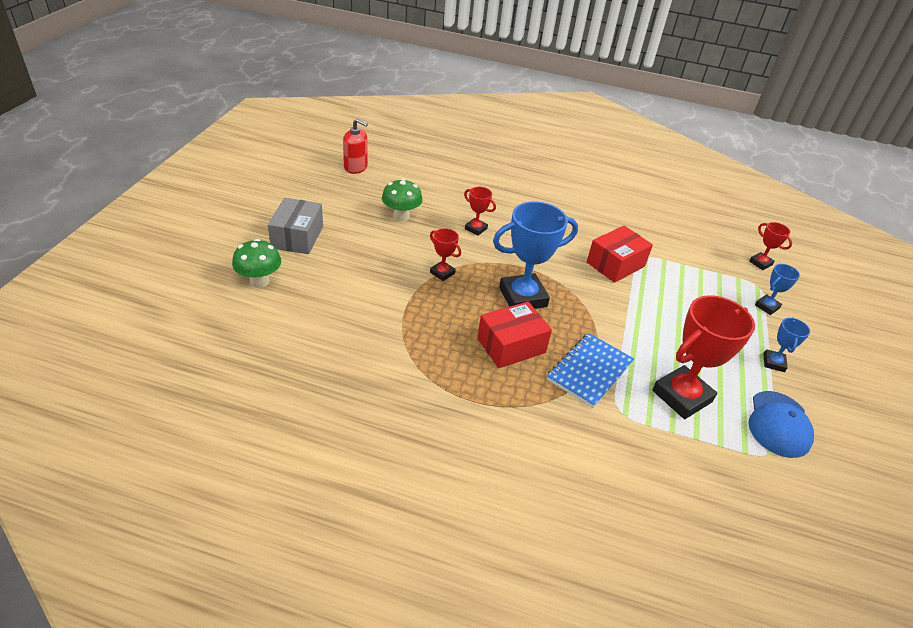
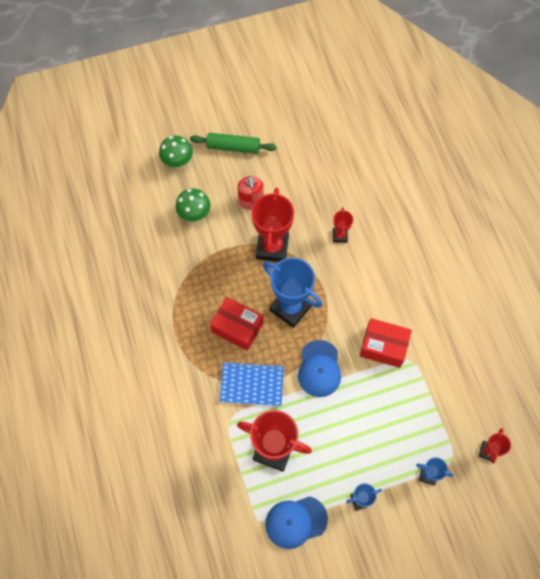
camera: 60 degrees right, 25 degrees up
(297, 237) = (233, 147): grey box -> green rolling pin
(355, 167) = (340, 118): red soap dispenser -> red soap dispenser (251, 201)
(401, 216) = (310, 184): green mushroom -> green mushroom (194, 214)
(442, 273) = (272, 247): red trophy -> red trophy, size x2.04
(608, 314) = (319, 369): none -> blue cap

